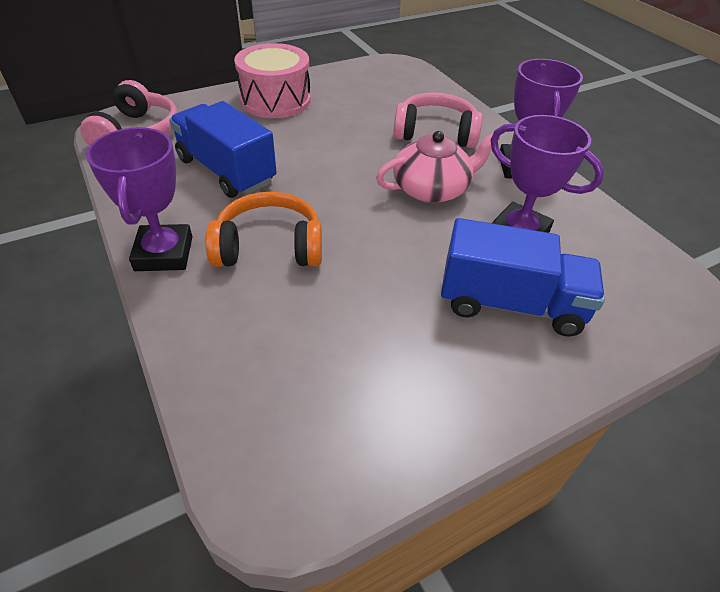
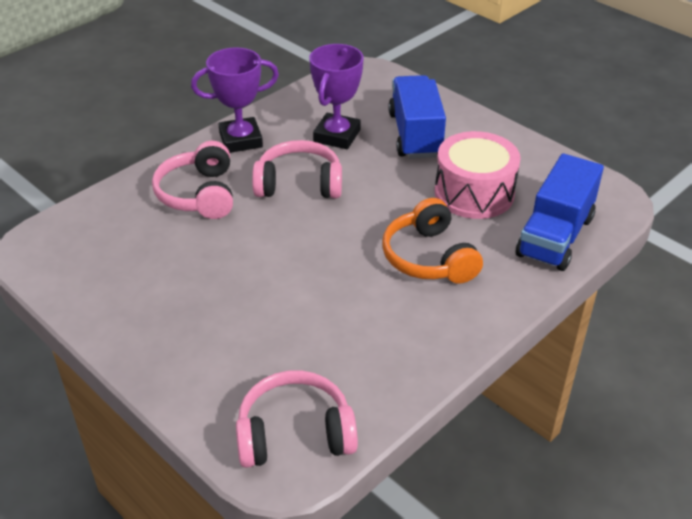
camera: 105 degrees left, 5 degrees down
(164, 253) = (476, 317): purple trophy -> none
(226, 171) = (336, 322): blue truck -> blue truck (555, 236)
(275, 100) = (166, 332): pink drum -> pink drum (474, 193)
(431, 189) = (299, 184): pink teapot -> pink headphones

